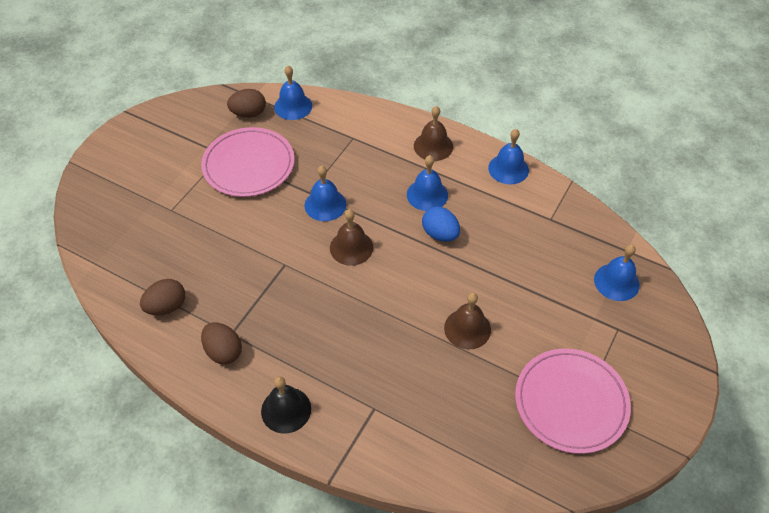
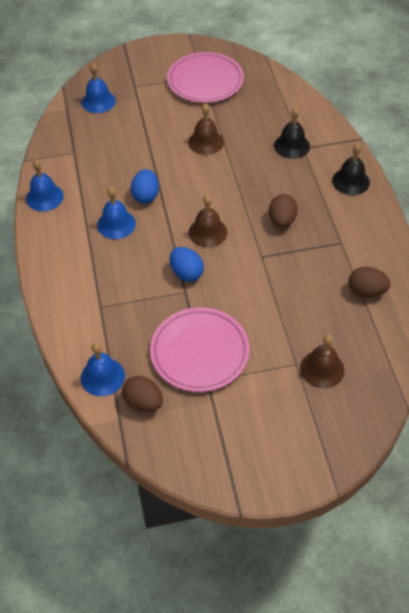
camera: 130 degrees left, 0 degrees up
(223, 351) = (355, 236): brown egg -> brown egg (282, 221)
(325, 204) = (186, 273): blue bell -> blue egg
(387, 400) = (292, 146): none -> black bell
(433, 146) = (61, 251): brown bell -> brown bell (322, 369)

